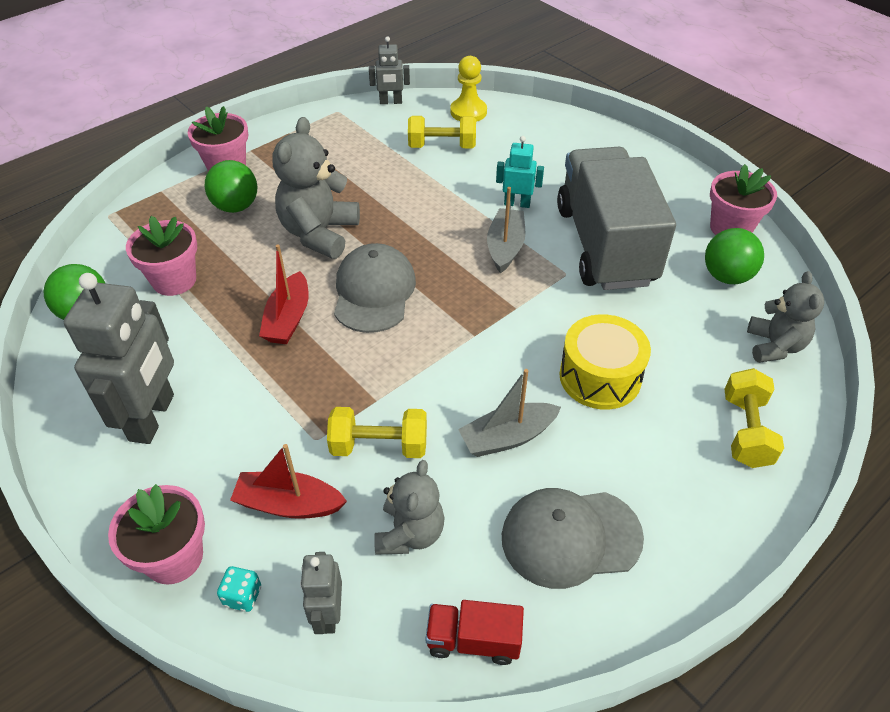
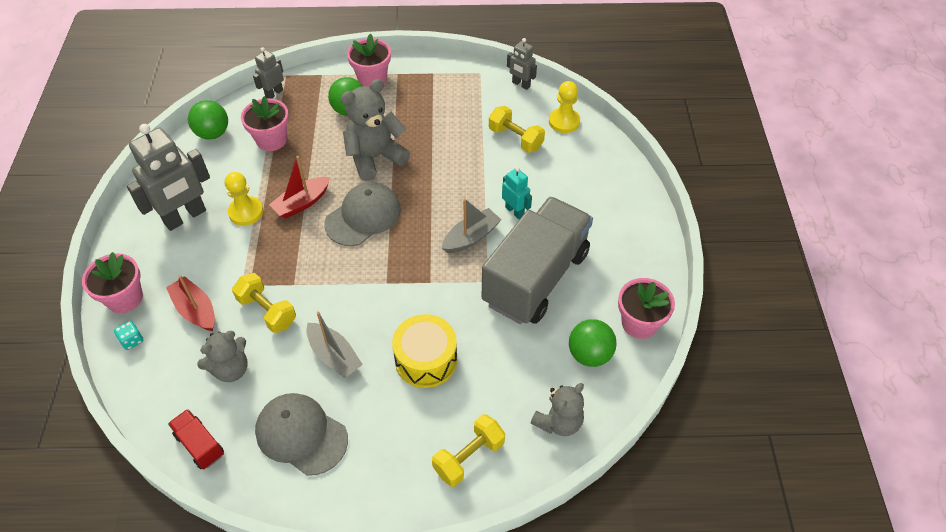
camera: 40 degrees right, 5 degrees up
(229, 366) = (246, 212): none -> yellow pawn
(328, 614) = (155, 379): grey robot -> grey robot (274, 93)
(507, 437) = (334, 356): grey boat -> grey boat turned 150 degrees counterclockwise

